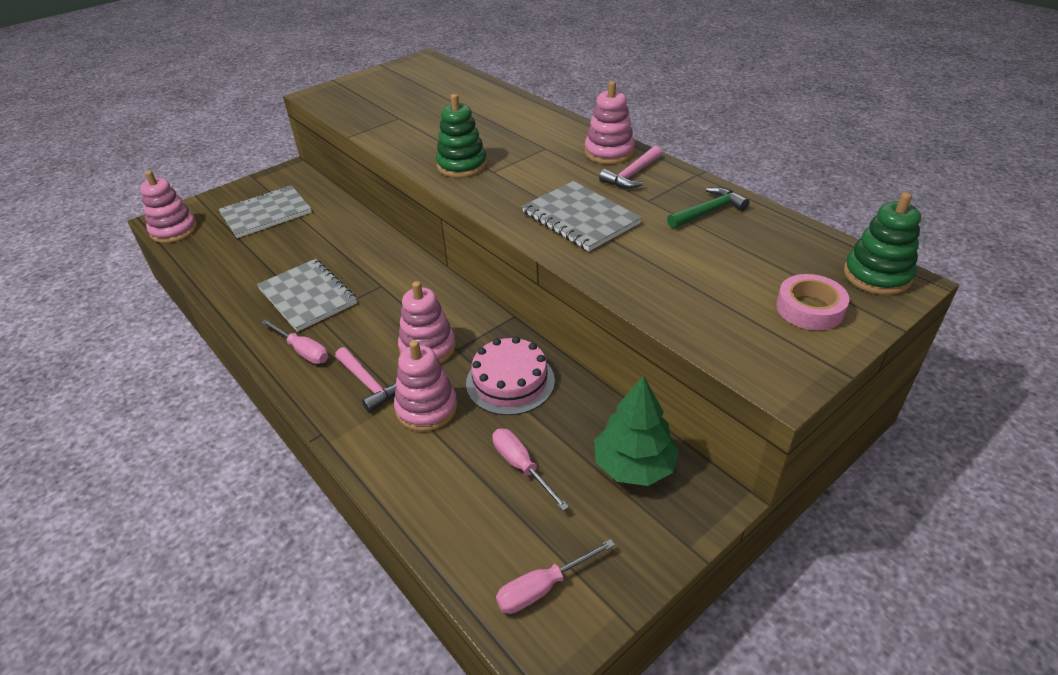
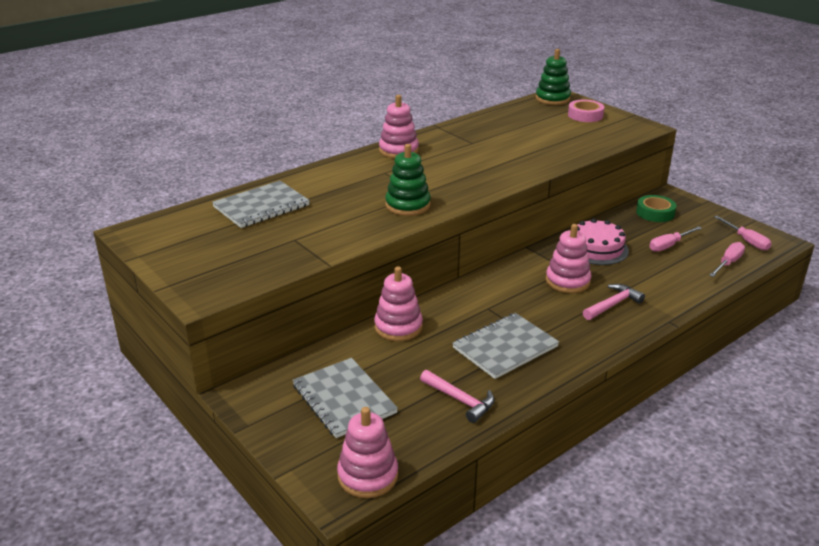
camera: 90 degrees left, 10 degrees down
(303, 351) = (581, 341): pink screwdriver -> pink screwdriver (728, 263)
(426, 408) = (631, 279): pink stacking toy -> pink stacking toy (398, 327)
(580, 218) = (495, 164): grey notebook -> grey notebook (261, 206)
(632, 175) = (436, 145): pink hammer -> pink hammer (460, 400)
(634, 465) = (655, 213): green tree -> green tape
(708, 211) = (488, 128): green hammer -> none

